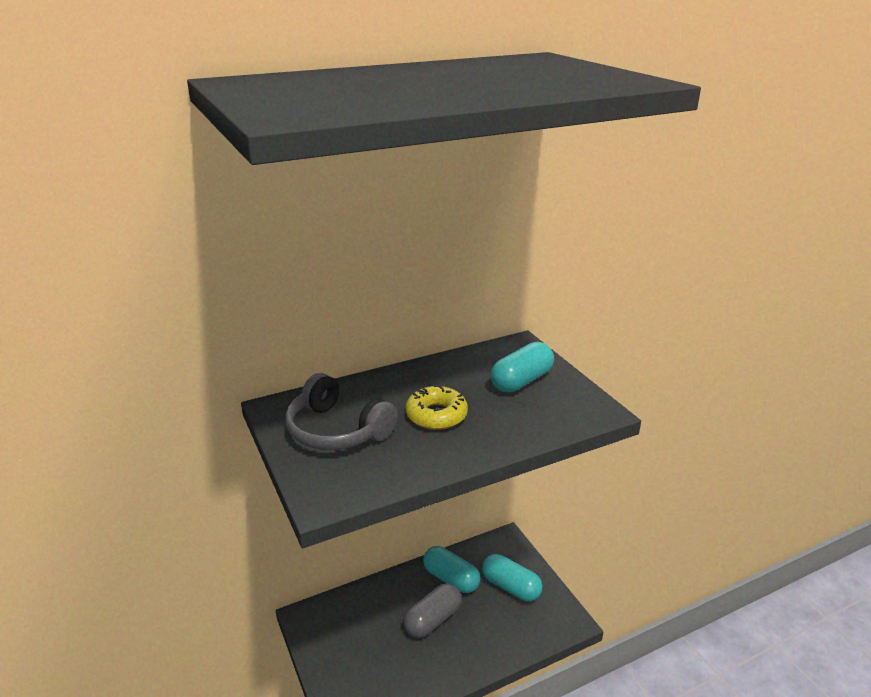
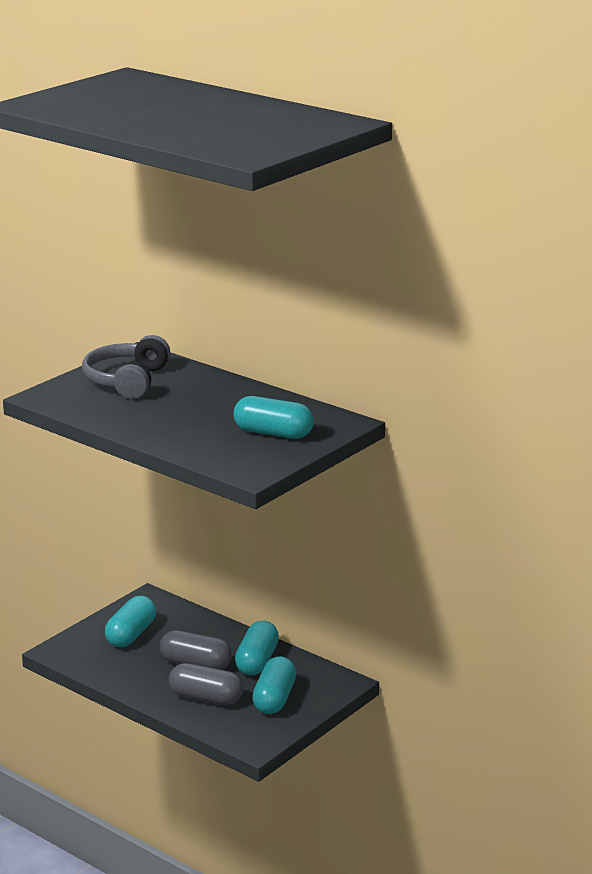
camera: 65 degrees right, 5 degrees down
(356, 650) = (131, 635): none -> turquoise capsule
(436, 415) = (182, 410): yellow donut -> none
(489, 630) = (206, 698): none -> grey capsule

